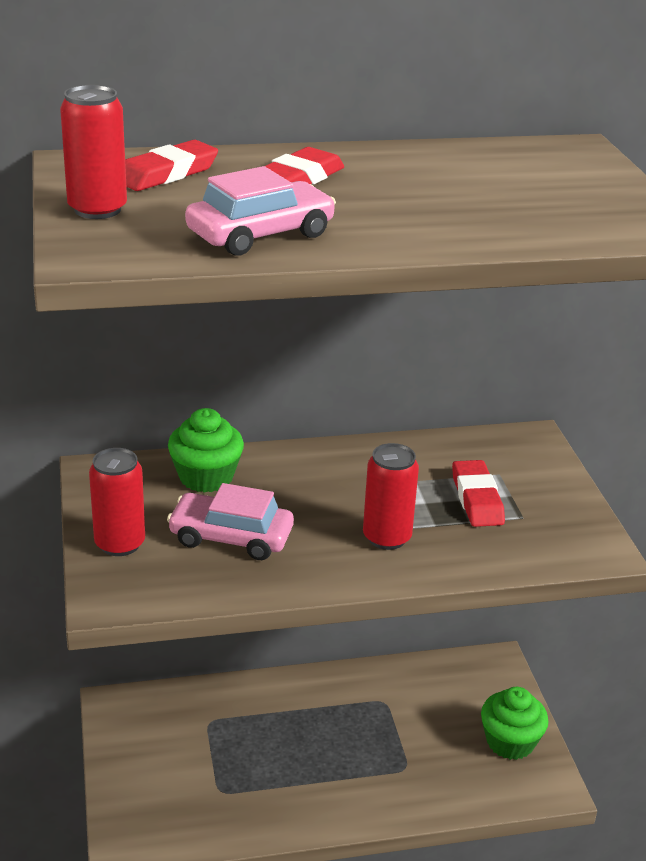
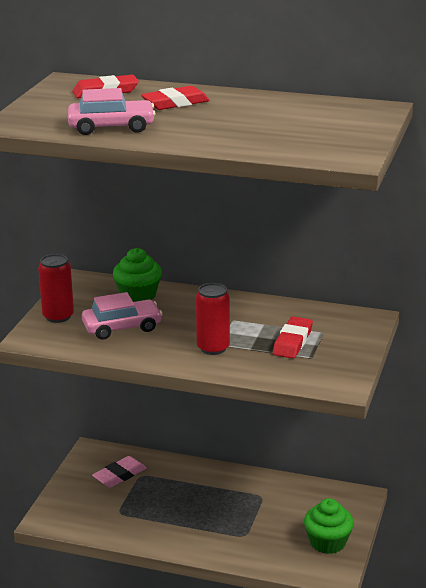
camera: 30 degrees right, 5 degrees down
(97, 209) = (44, 104): red can -> none
(180, 731) = (119, 475): none -> pink eraser
(231, 537) = (122, 327): pink car -> pink car turned 120 degrees clockwise

